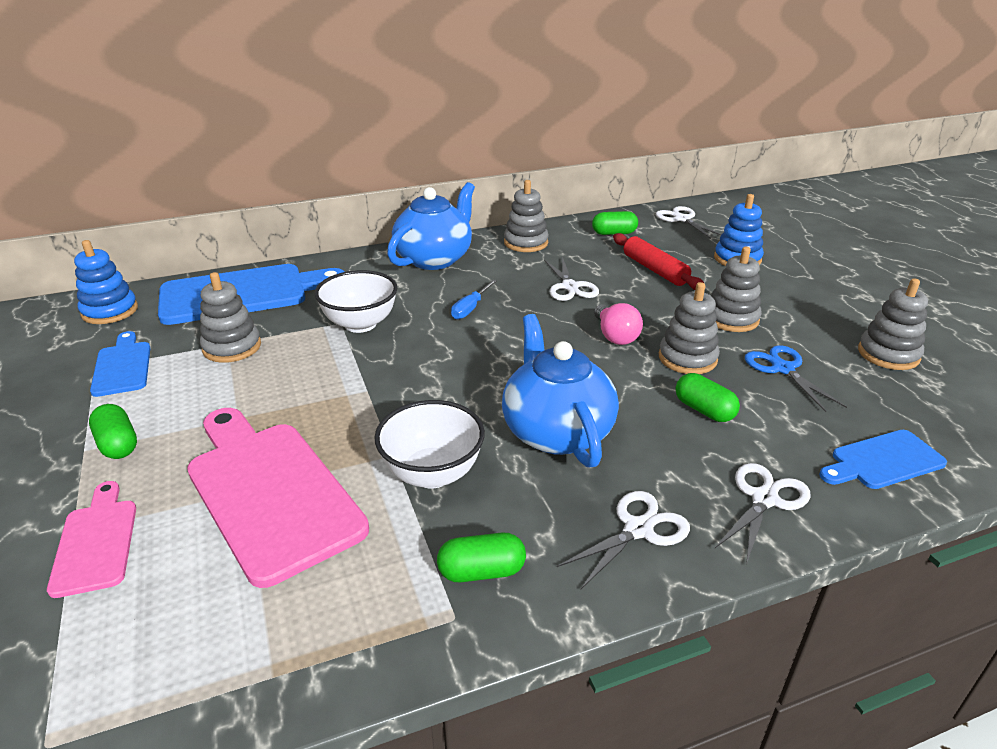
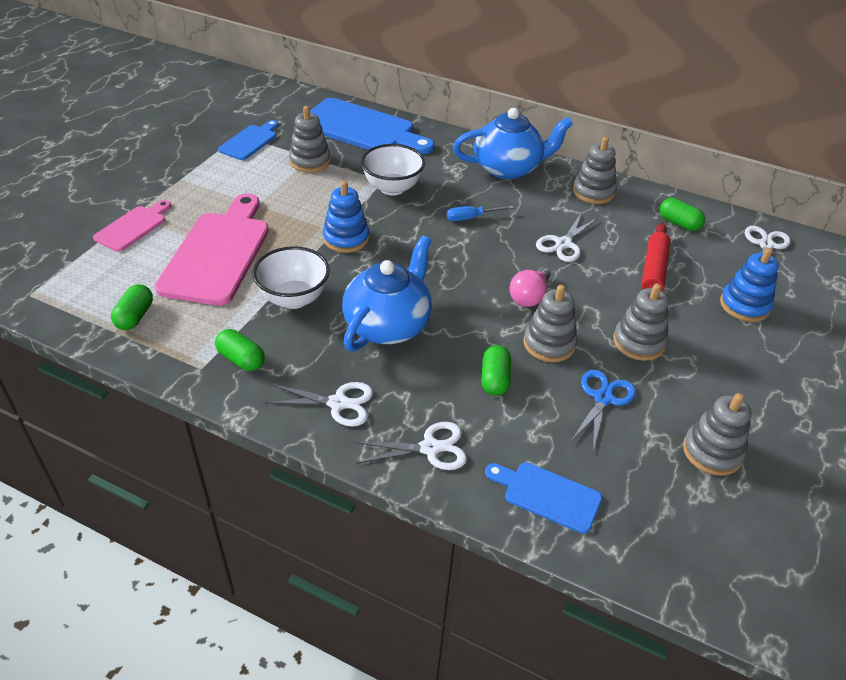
camera: 45 degrees right, 10 degrees up
(110, 311) = (286, 102): blue stacking toy -> blue stacking toy (346, 238)
(118, 444) = (196, 184): green capsule -> green capsule (135, 316)

